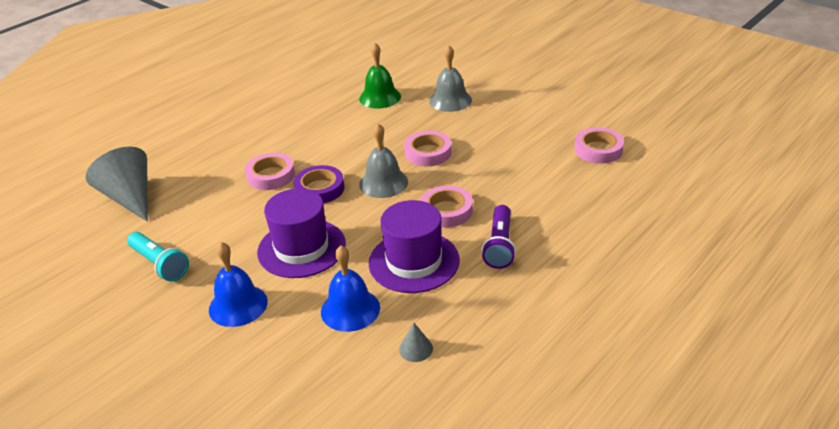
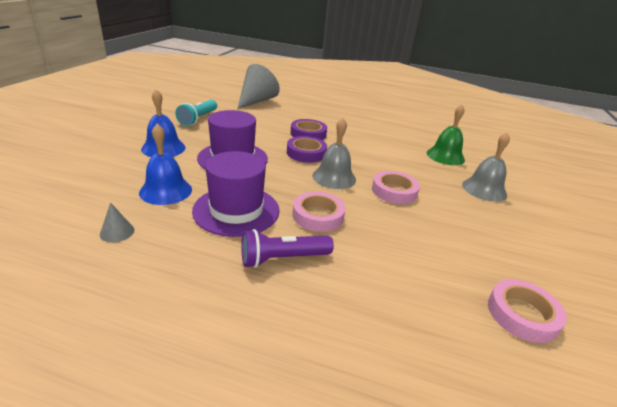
camera: 60 degrees right, 5 degrees down
(271, 175) = (308, 134): pink tape -> purple tape

